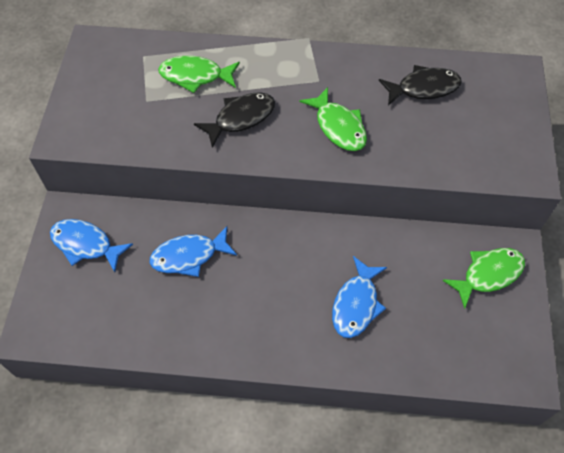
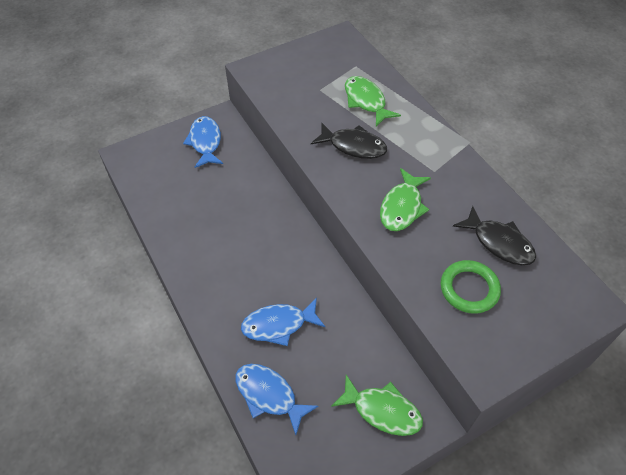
camera: 55 degrees right, 5 degrees down
(189, 256) = (239, 199): blue fish -> blue fish (269, 395)
(452, 135) = (469, 289): none -> green ring

